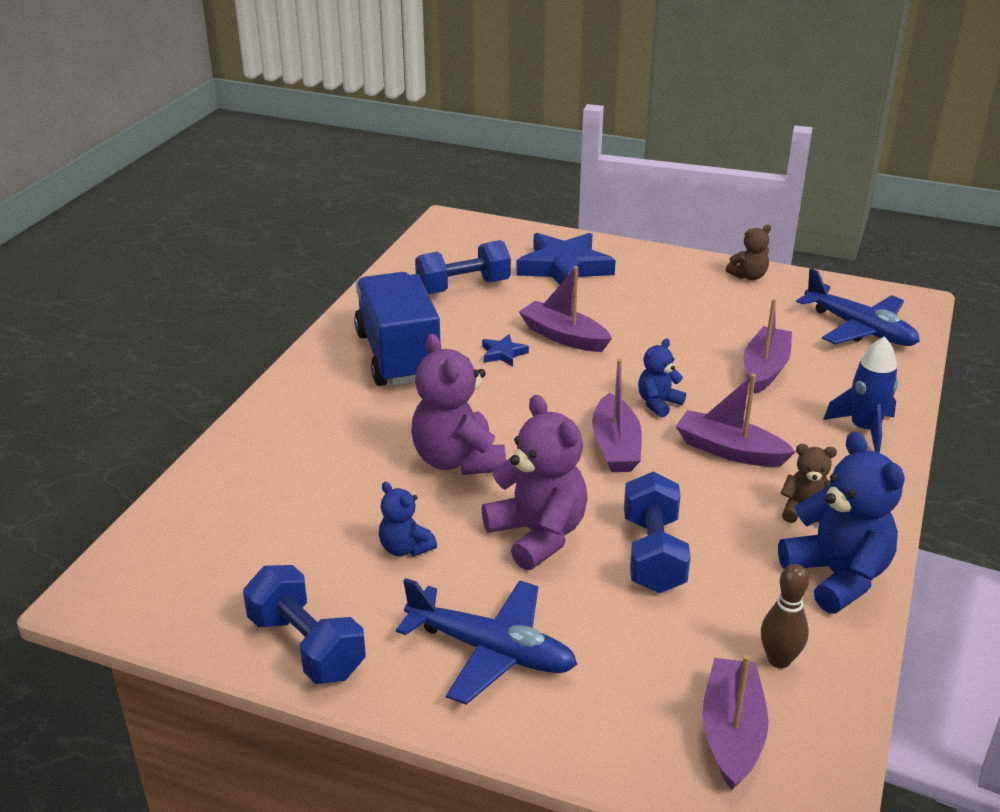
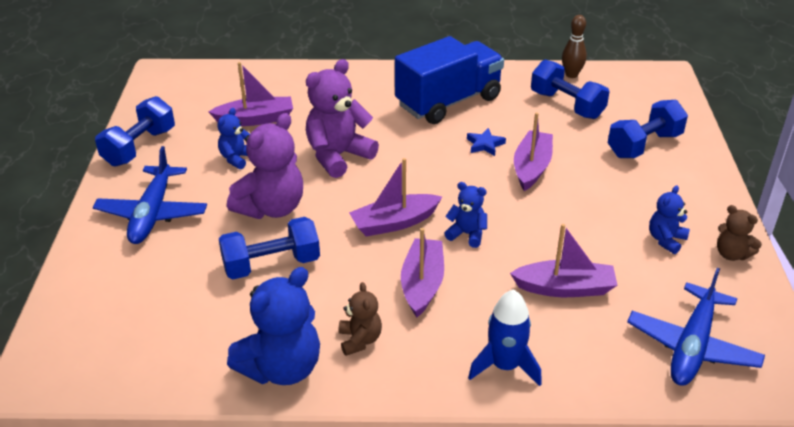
camera: 70 degrees right, 5 degrees up
(564, 267) = (644, 145): blue star -> blue dumbbell
(716, 299) = (666, 240): none -> blue teddy bear
(731, 733) = (100, 331): purple boat -> purple boat (255, 119)
(779, 660) = (176, 346): brown bowling pin -> brown bowling pin (571, 75)

